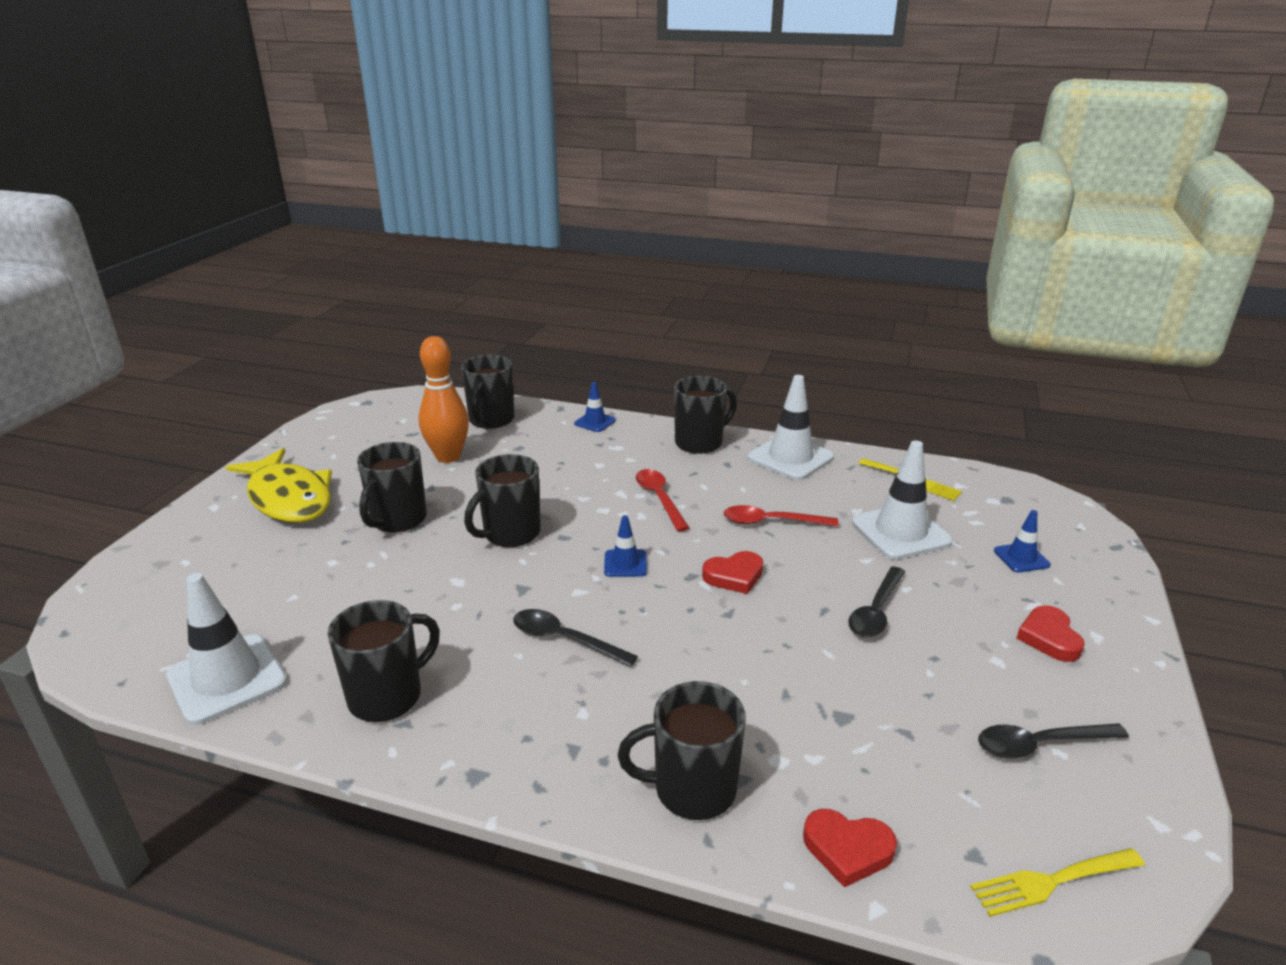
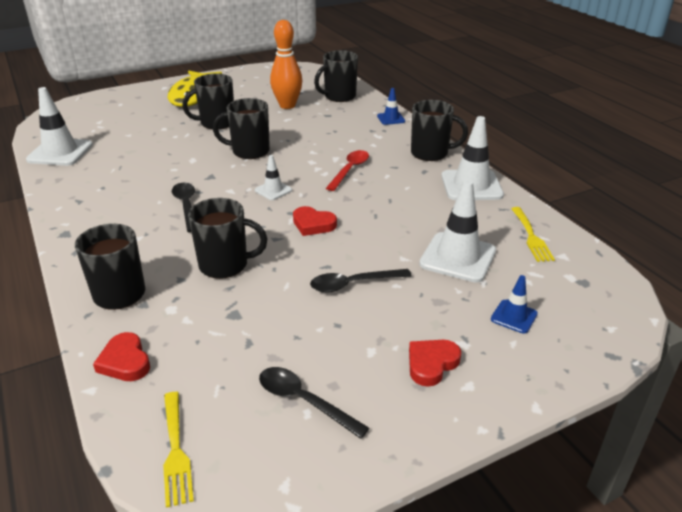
camera: 45 degrees right, 5 degrees up
(387, 696) = (91, 188): black mug -> black mug (225, 265)
(625, 563) = (273, 190): blue traffic cone -> white traffic cone
(771, 522) = (388, 211): red spoon -> none
(1051, 882) = (176, 451): yellow fork -> yellow fork turned 135 degrees counterclockwise

